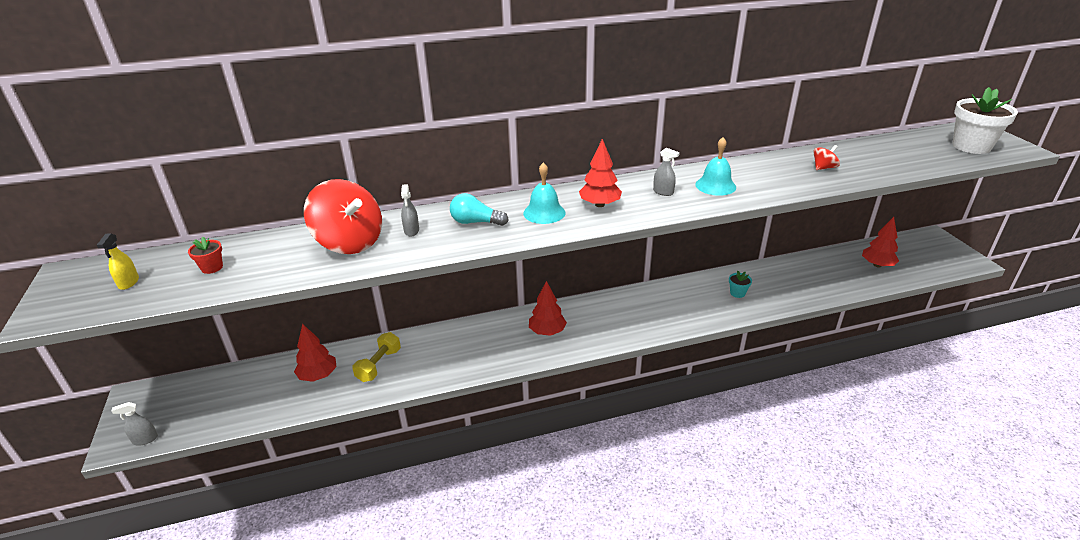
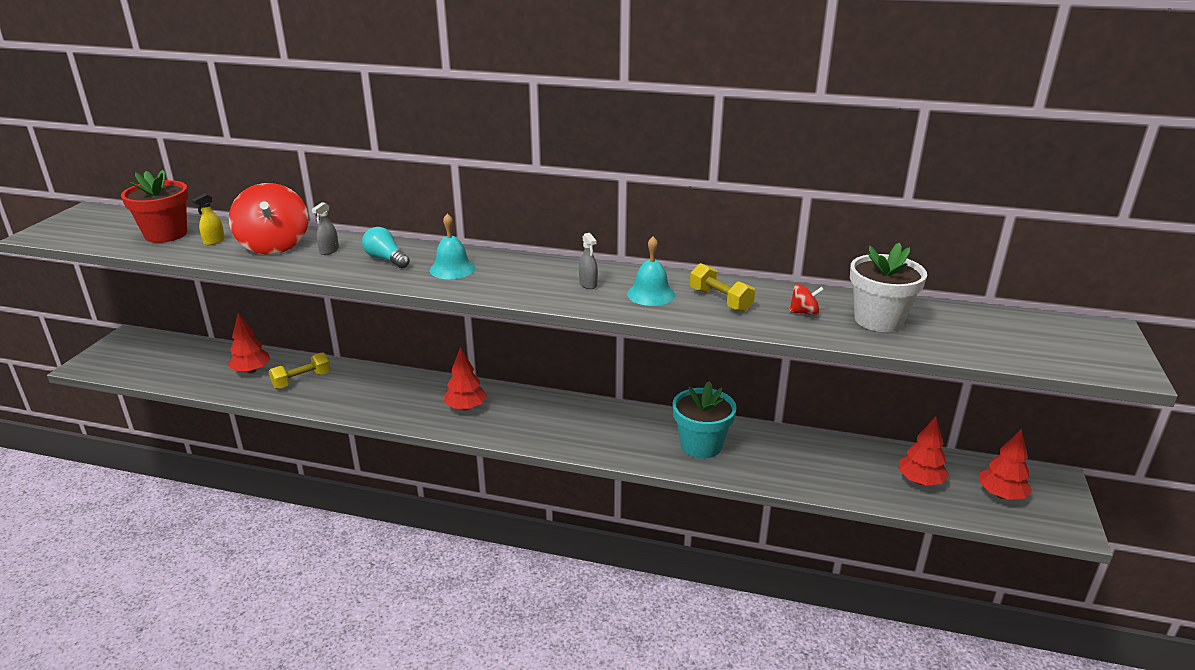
camera: 30 degrees right, 5 degrees down
(129, 283) = (108, 228): yellow spray bottle -> yellow spray bottle (214, 241)
(145, 439) = (100, 369): grey spray bottle -> none
(212, 267) = (166, 234): red flower pot -> red flower pot, size x2.19
(599, 205) = (510, 277): red tree -> red tree (1001, 495)
(737, 293) = (701, 445): turquoise flower pot -> turquoise flower pot, size x2.19
(764, 175) = (720, 300): none -> yellow dumbbell
(971, 146) = (1054, 347): white flower pot -> white flower pot (878, 320)

